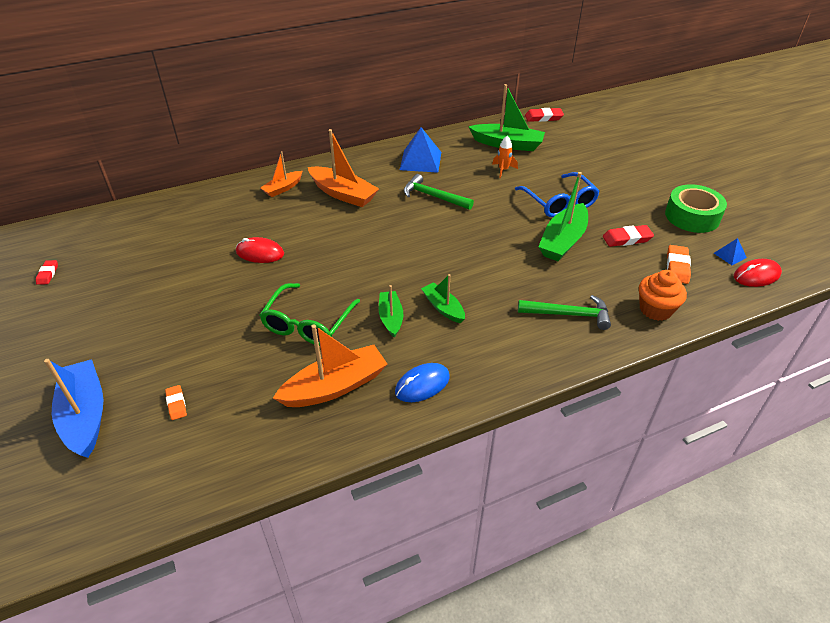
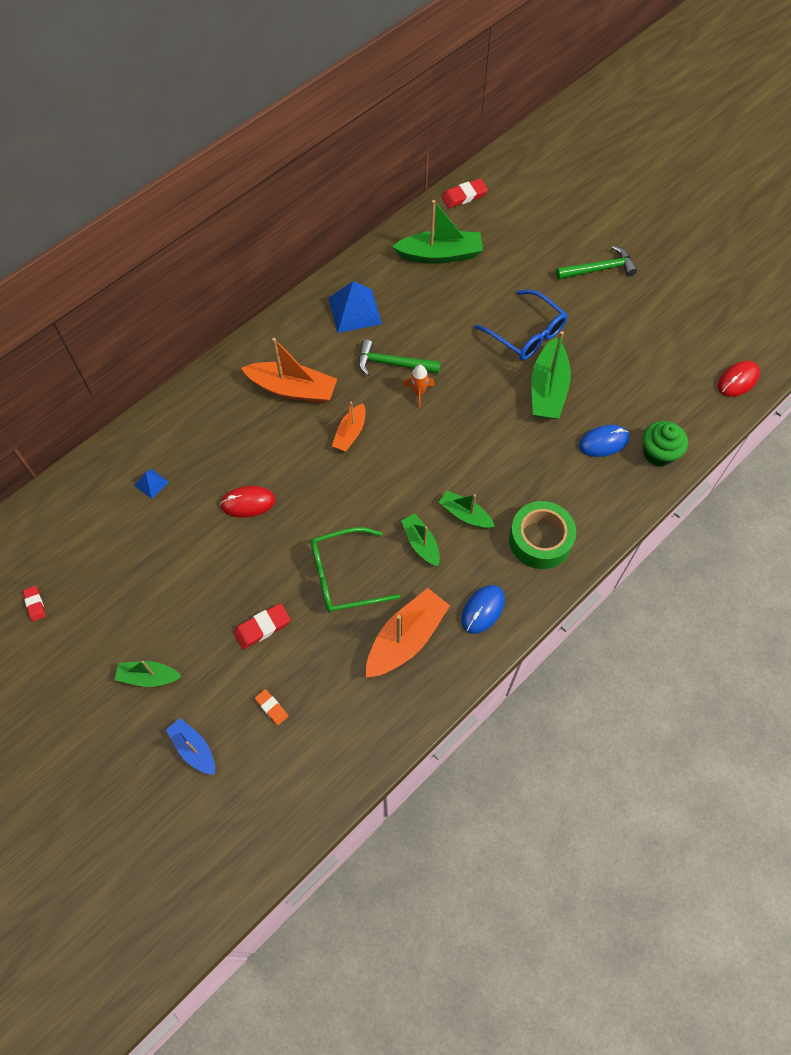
camera: 20 degrees left, 20 degrees up
(85, 415) = (194, 749): blue boat -> blue boat, size x0.59
(91, 348) = (148, 677): none -> green boat
(283, 188) = (221, 401): orange boat -> orange boat (350, 433)
(308, 323) = (345, 576): green glasses -> green glasses turned 75 degrees clockwise
(503, 170) = (451, 300): orange rocket -> orange rocket (419, 392)
(569, 314) = (583, 485): green hammer -> green hammer (599, 269)
(601, 288) = (603, 442): none -> blue mouse
(627, 239) = (608, 367): red eraser -> red eraser (262, 627)
(655, 309) = (658, 453): orange cupcake -> green cupcake
(677, 267) = (665, 391): orange eraser -> none
(692, 216) = (662, 315): green tape -> green tape (540, 540)
(729, 255) = (709, 360): blue pyramid -> blue pyramid (151, 483)

